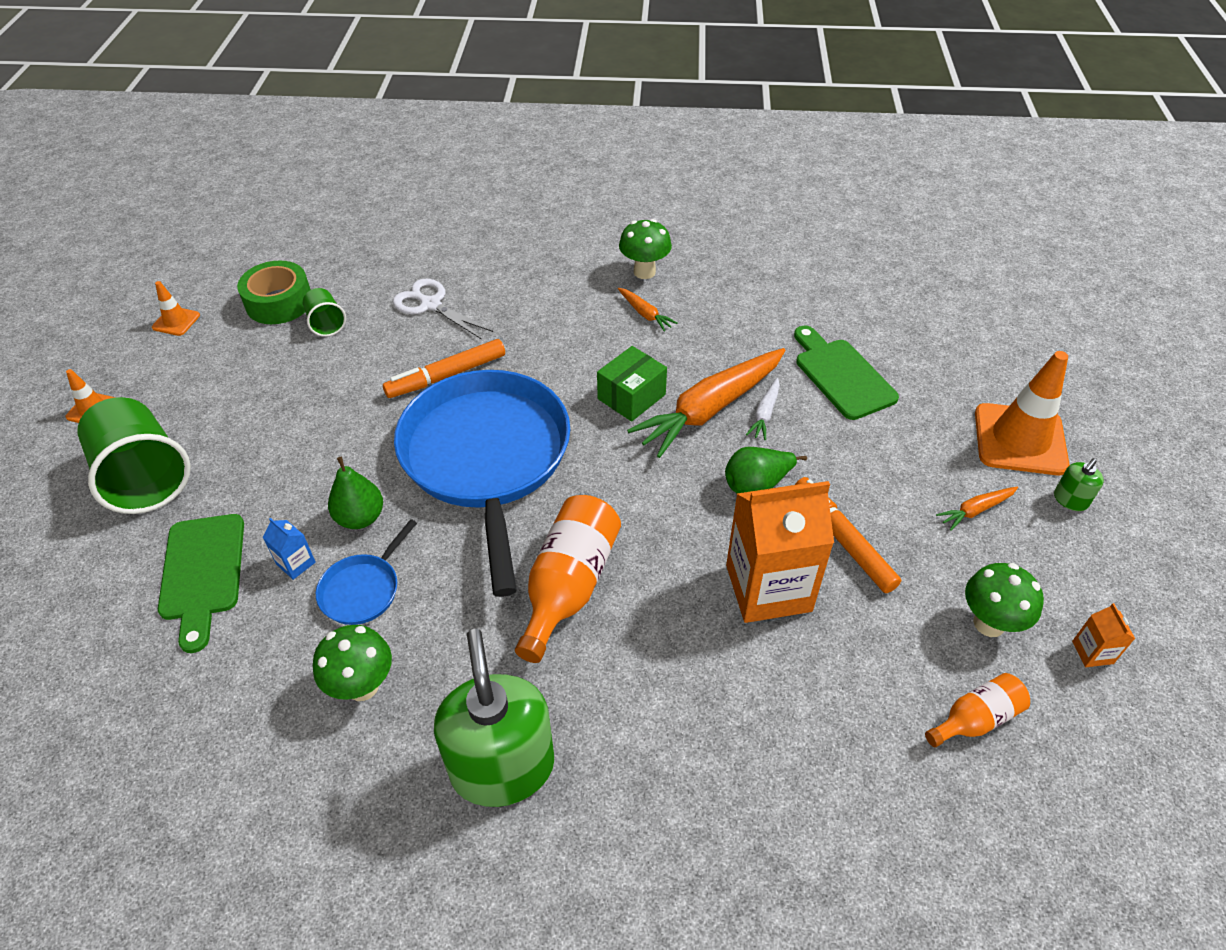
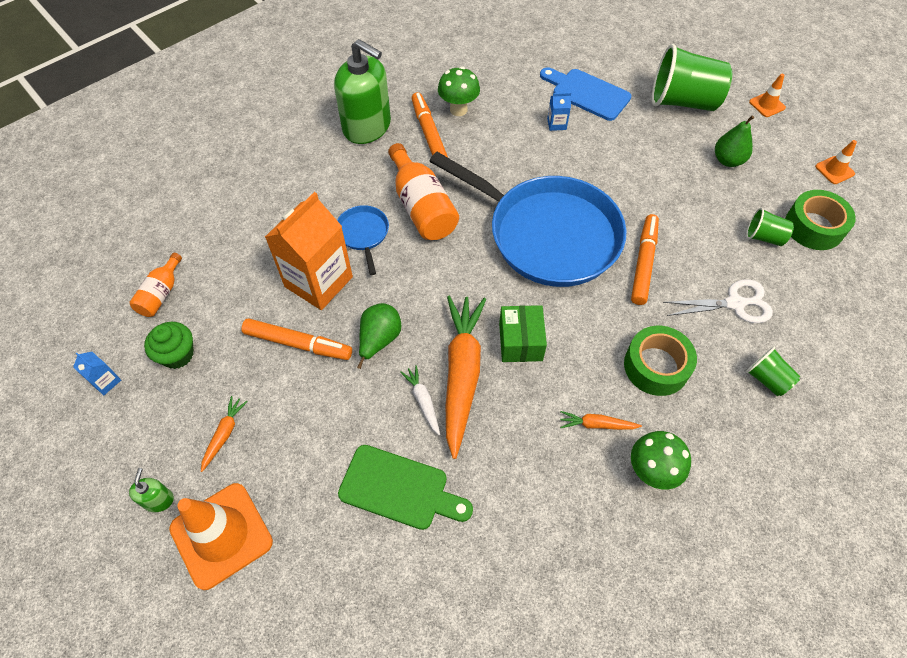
camera: 135 degrees right, 10 degrees up
(202, 573) = (587, 93): green cutting board -> blue cutting board
(360, 518) = (561, 160): green pear -> green pear (728, 160)
(363, 590) = (512, 137): blue pan -> blue pan (363, 234)
(442, 681) = (429, 133): none -> orange marker
(490, 259) = (767, 379): none -> green cup
(551, 313) = (656, 366): none -> green tape
(989, 623) = (177, 354): green mushroom -> green cupcake
(1092, 652) = (106, 381): orange carton -> blue carton

